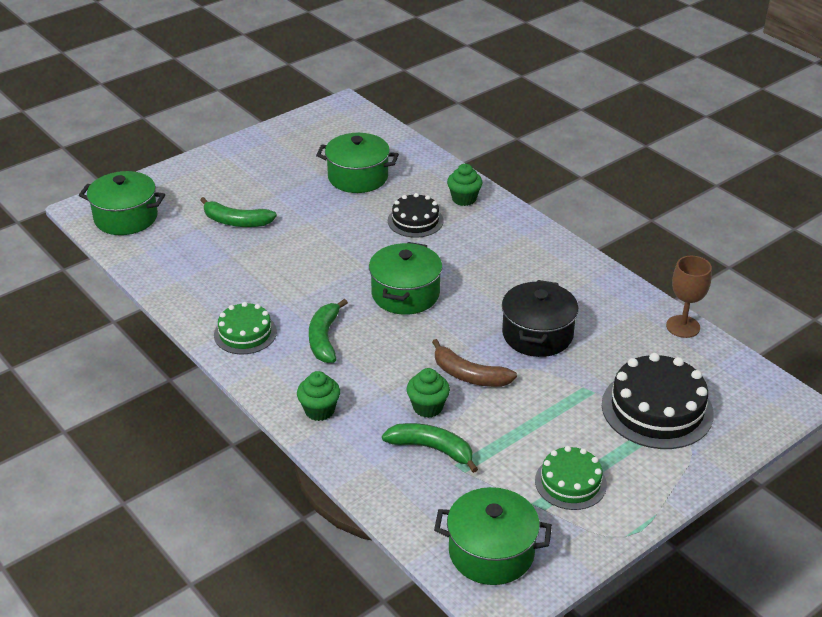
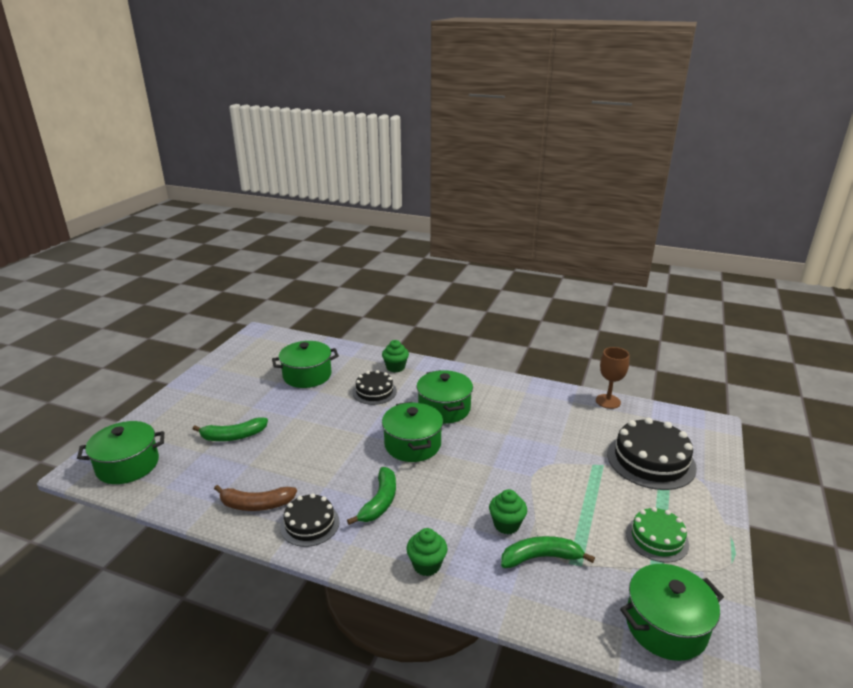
camera: 30 degrees left, 10 degrees down
(245, 333) = (310, 524): green cake -> black cake
(324, 338) = (380, 502): green banana -> green banana turned 135 degrees counterclockwise
(469, 375) = (512, 487): brown banana -> brown banana (256, 504)
(475, 267) = (444, 409): none -> green pot
(537, 334) = (528, 439): black pot -> none

